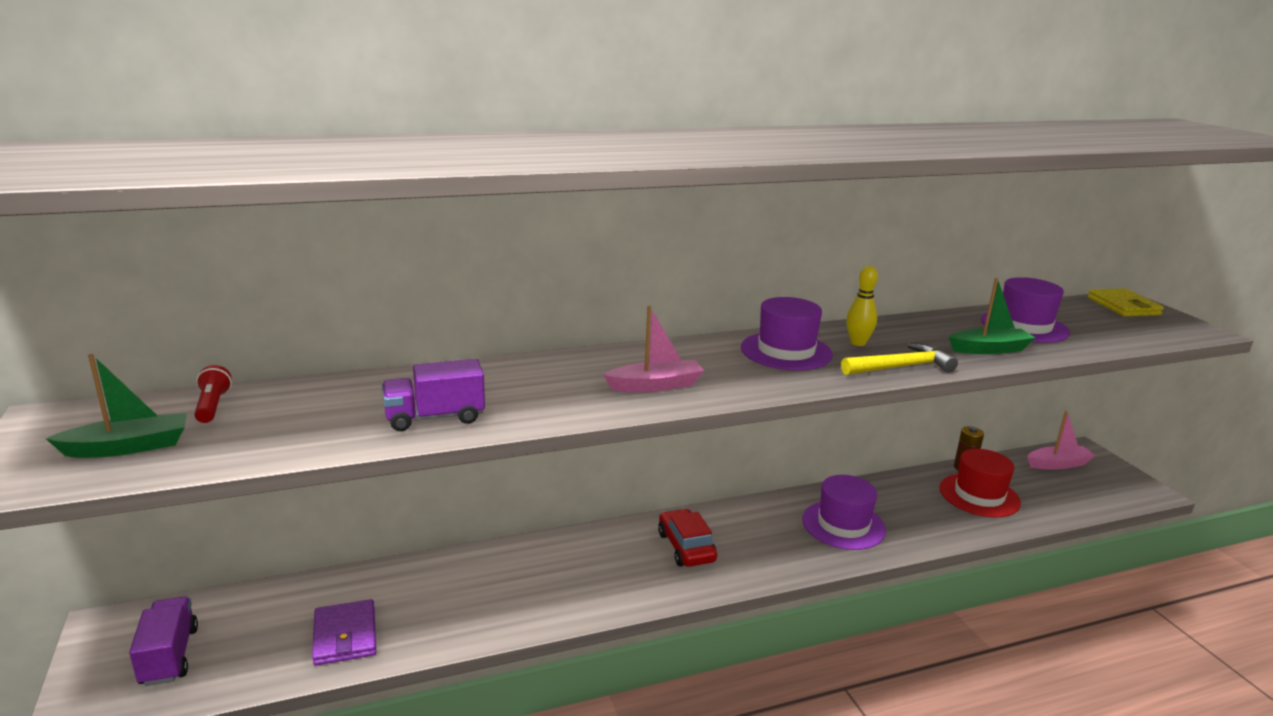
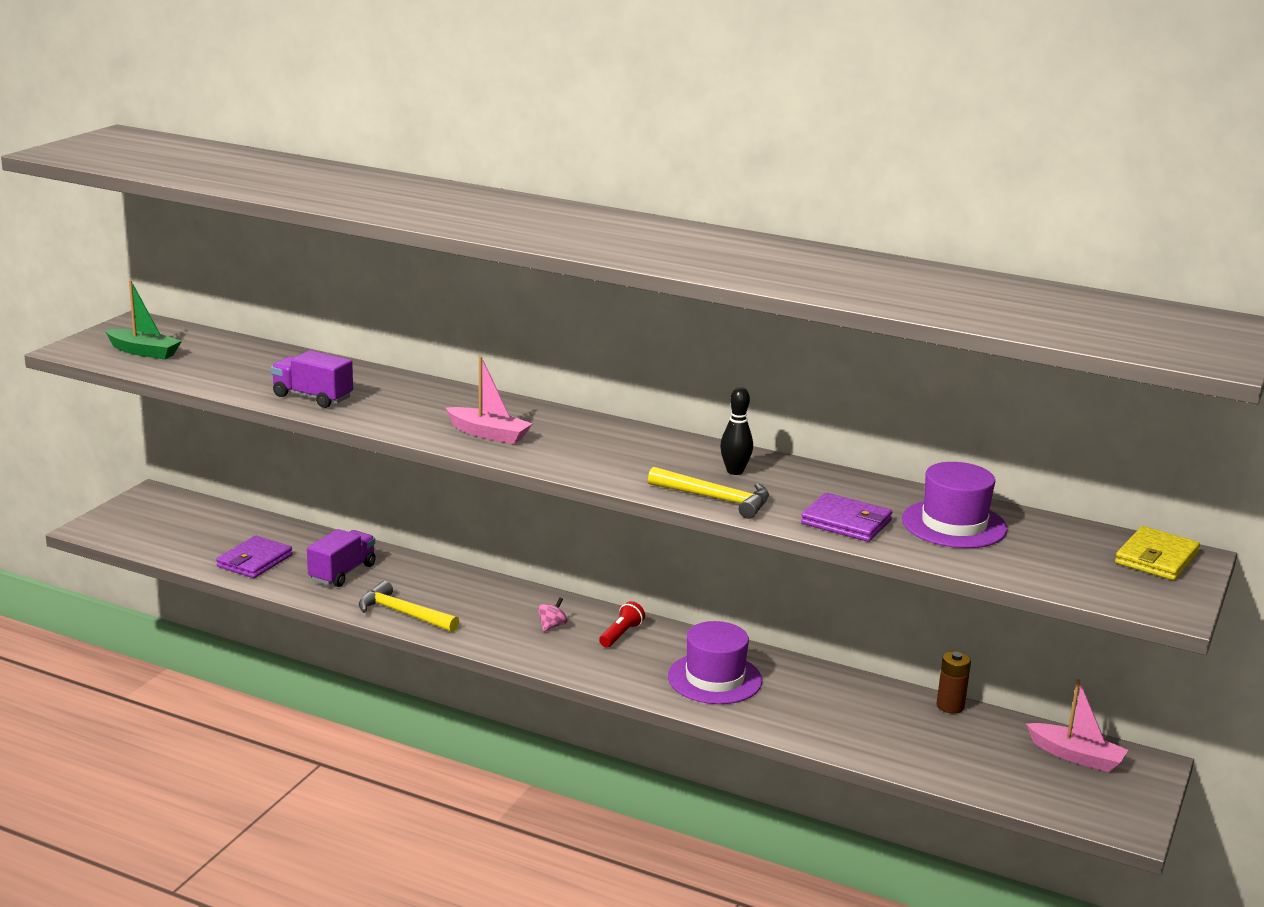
camera: 45 degrees right, 0 degrees up
(169, 656) = (160, 525): purple truck -> purple truck (342, 573)
(213, 406) = (218, 345): red flashlight -> red flashlight (621, 634)
(566, 605) = (403, 613): none -> yellow hammer
(686, 547) = (552, 626): red car -> pink spinning top
(786, 351) = (652, 453): purple hat -> none
(858, 343) = (735, 471): yellow bowling pin -> black bowling pin
(979, 495) = (907, 729): red hat -> none
(989, 349) = (846, 522): green boat -> purple wallet

